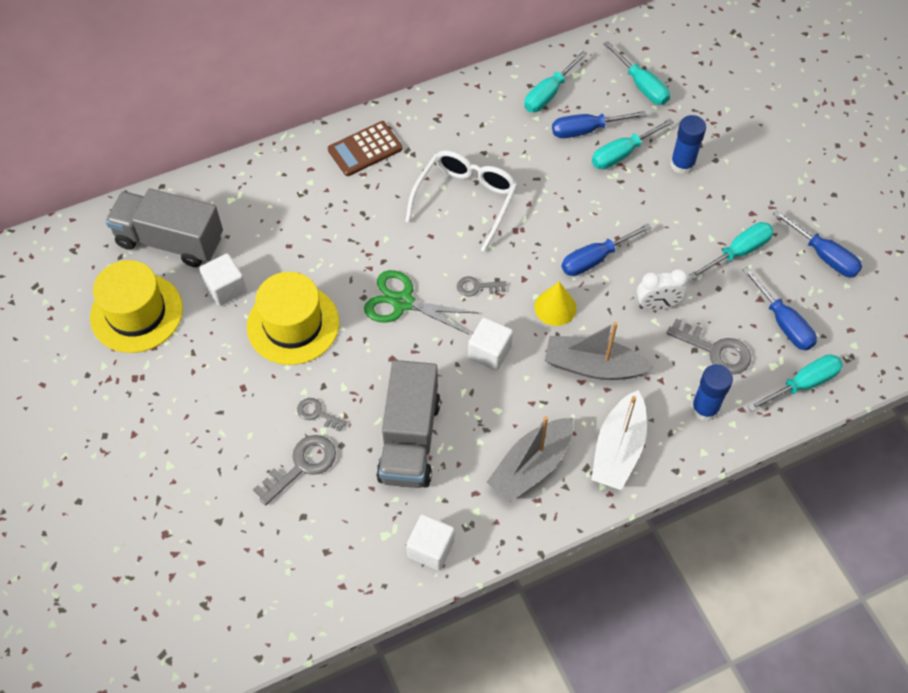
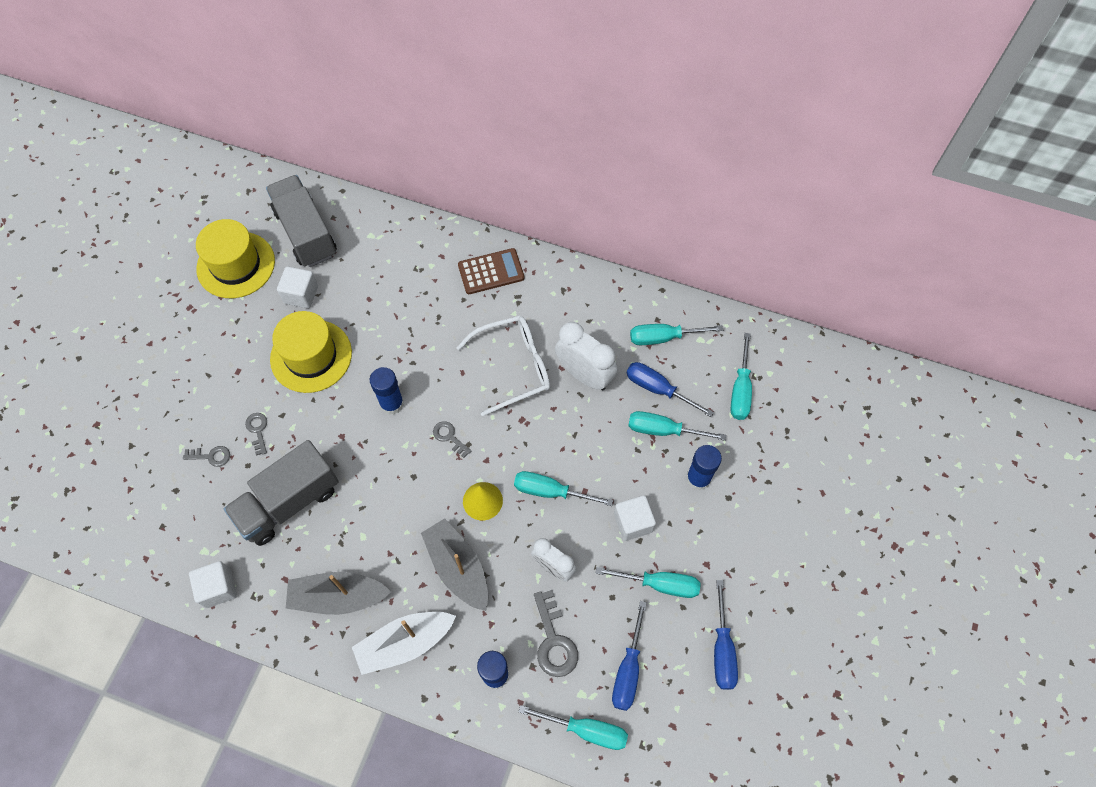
camera: 45 degrees right, 5 degrees up
(301, 466) = (211, 456): grey key -> grey key, size x0.59
(365, 149) = (491, 272): brown calculator -> brown calculator turned 150 degrees clockwise
(403, 302) = (392, 403): green scissors -> blue glue stick
(489, 352) = (404, 491): white cube -> white cube (633, 523)
(524, 163) = (584, 375): none -> white clock
(595, 259) = (551, 491): blue screwdriver -> turquoise screwdriver

